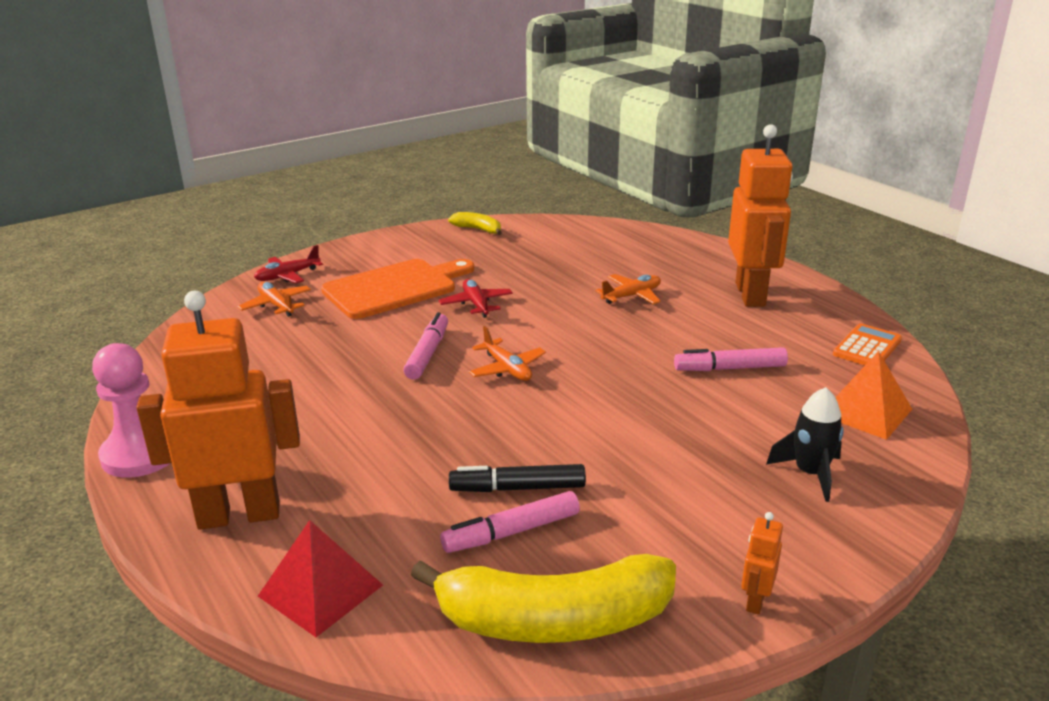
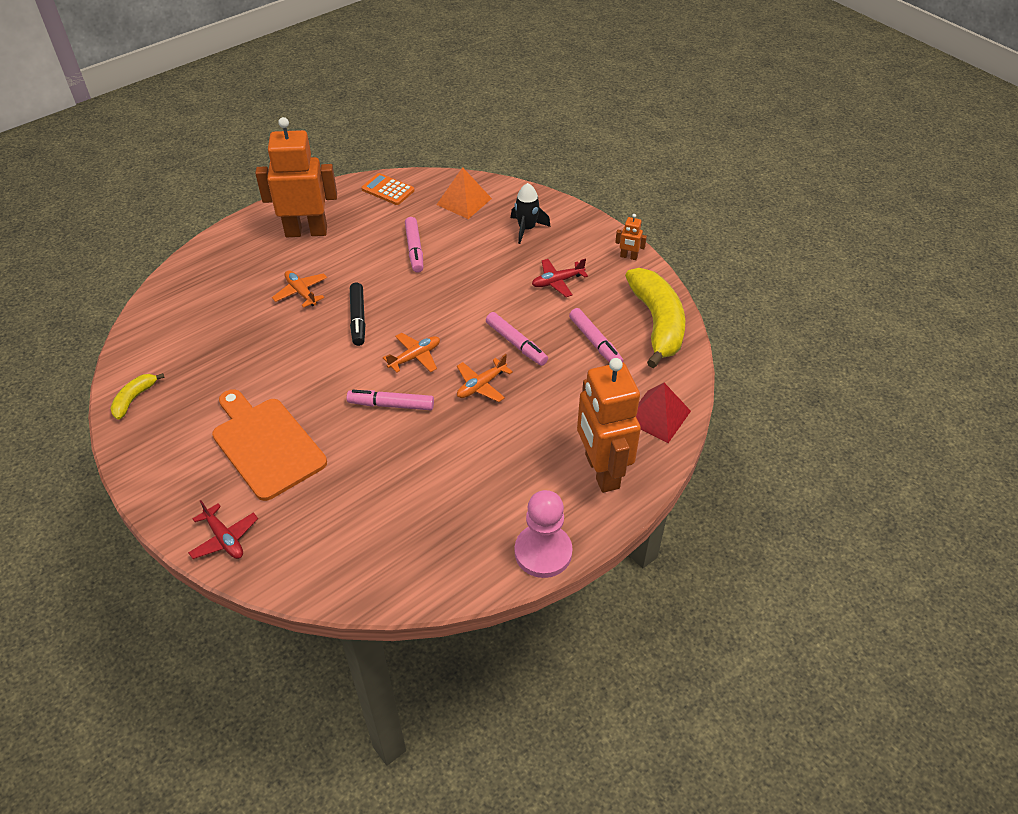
camera: 95 degrees left, 20 degrees up
(276, 305) = (293, 530): orange plane -> orange plane (481, 385)
(476, 304) = (306, 384): red plane -> red plane (557, 282)
(517, 488) = (555, 342): black marker -> black marker (358, 319)
(520, 450) = (516, 344): none -> pink marker

